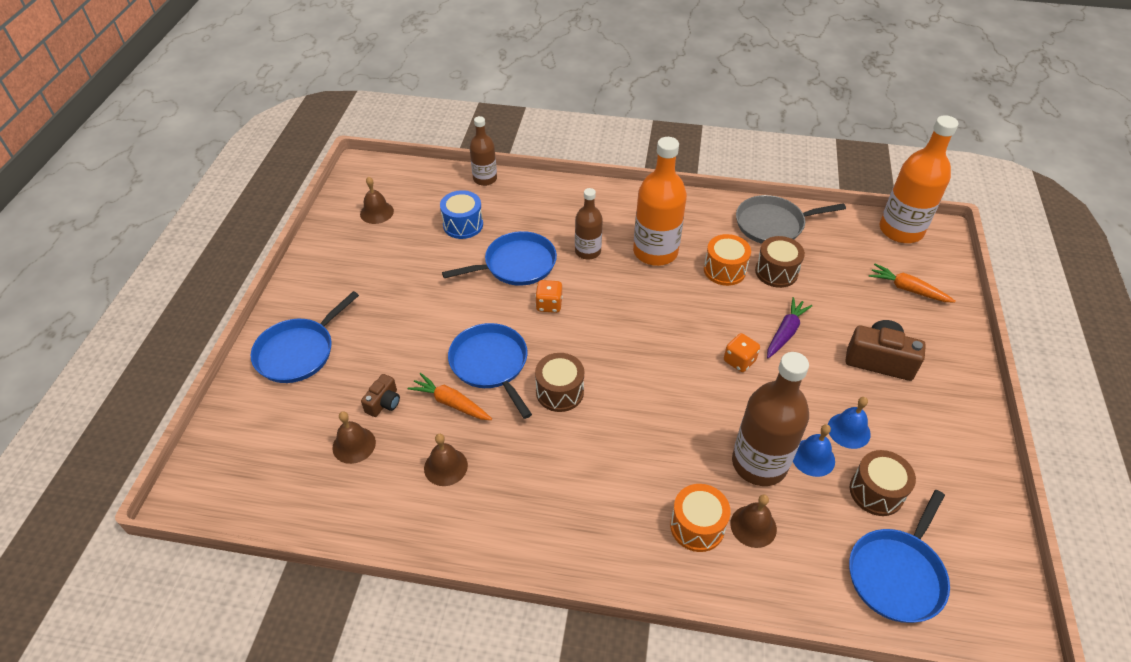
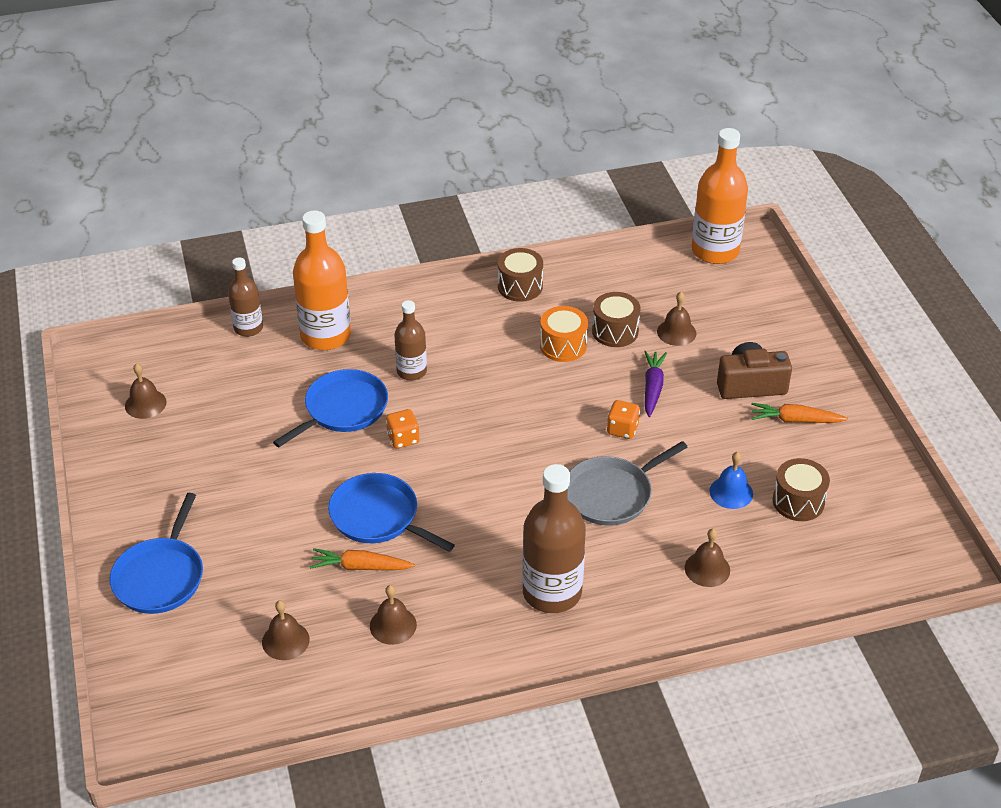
camera: 25 degrees left, 5 degrees down
(384, 403) = (290, 592): brown camera -> none
(463, 225) = (256, 386): blue drum -> none
(559, 392) = (464, 518): brown drum -> brown drum (520, 286)
(655, 252) = (483, 349): orange bottle -> orange bottle (325, 335)
(697, 526) = (658, 587): orange drum -> none
(759, 463) = (686, 514): brown bottle -> brown bottle (552, 592)
(773, 224) = (588, 283): grey pan -> grey pan (612, 494)
(831, 290) = (676, 332): none -> brown bell
(848, 430) = (751, 457): blue bell -> none
(897, 574) = (844, 561): blue pan -> none
(907, 289) = (746, 308): orange carrot -> orange carrot (795, 420)

